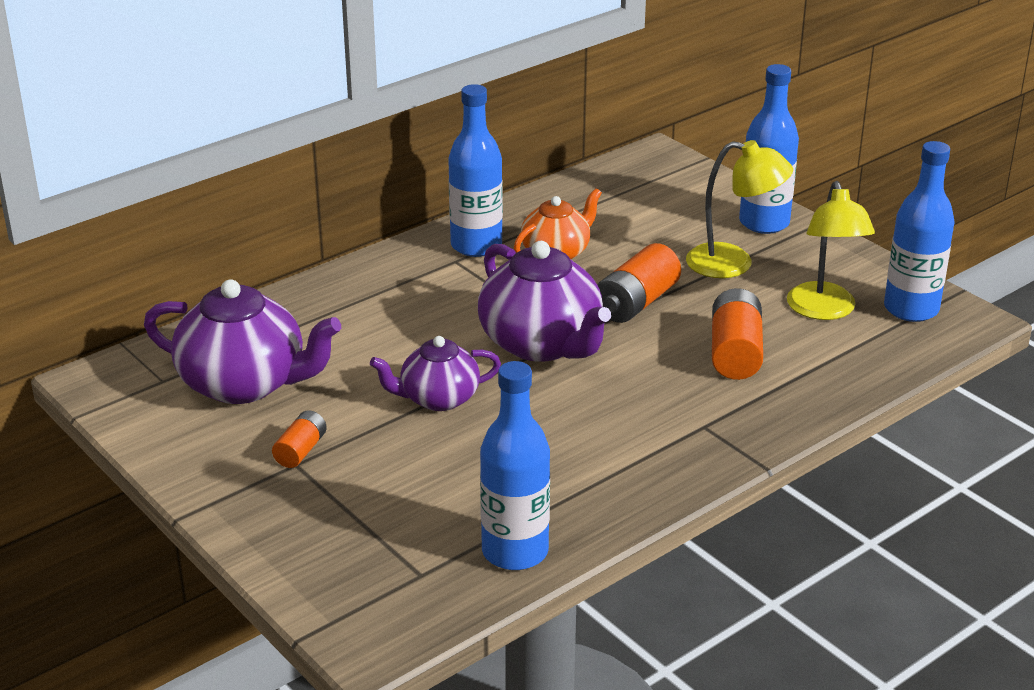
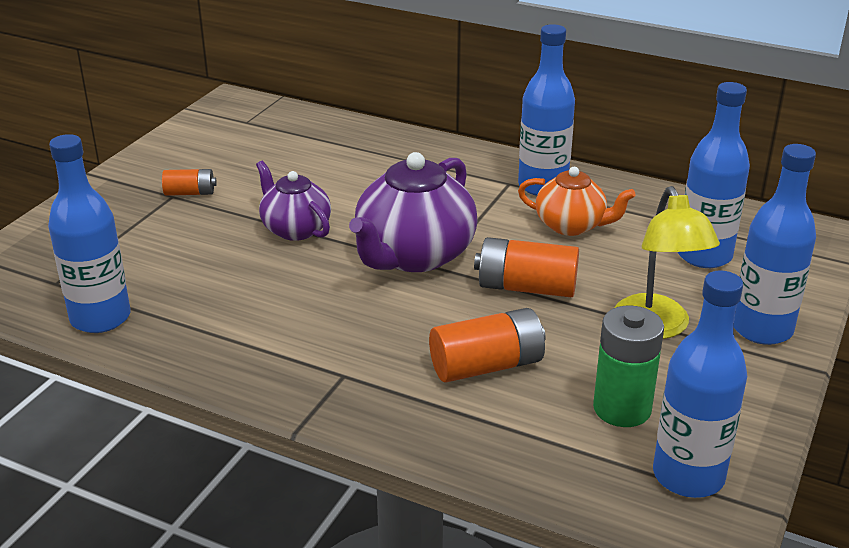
camera: 65 degrees right, 0 degrees up
(245, 384) = (262, 150): purple teapot -> none
(650, 210) = (704, 255): none -> blue bottle
(824, 310) = (622, 408): yellow lamp -> green battery

